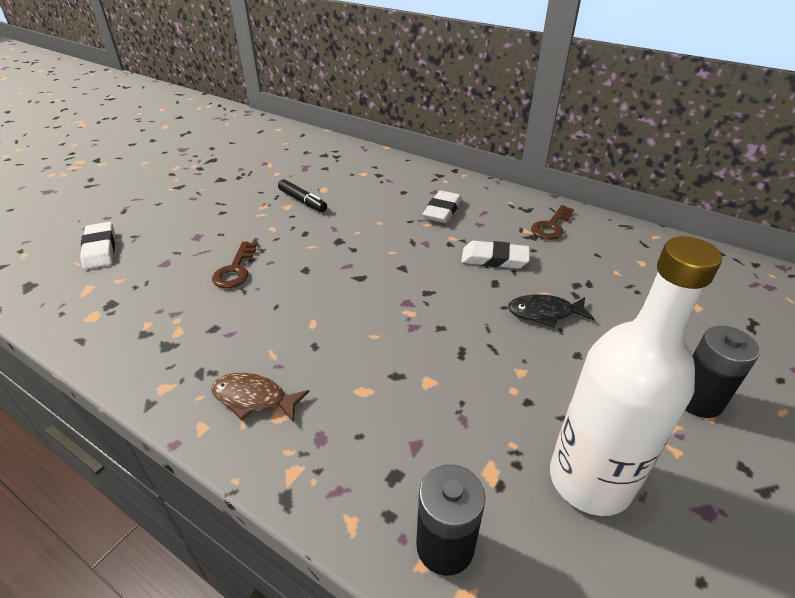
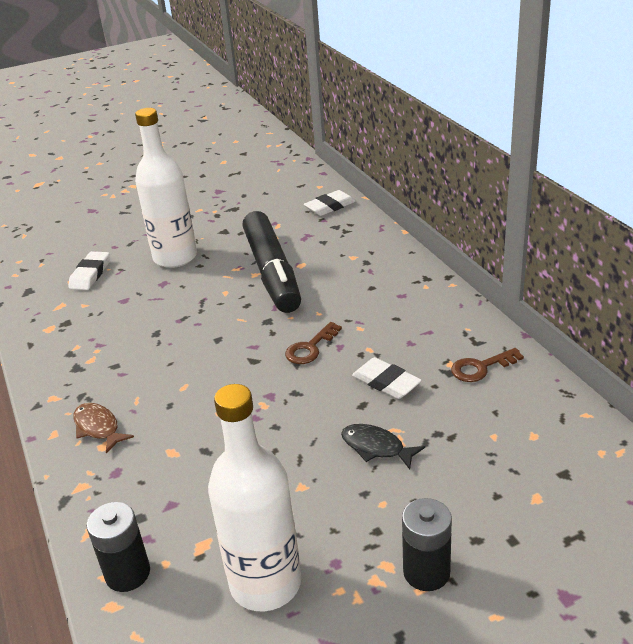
camera: 35 degrees right, 5 degrees down
(189, 211) = (175, 257): none -> white bottle
(235, 270) = (166, 322): brown key -> brown key (310, 348)
(302, 201) = (272, 272): black marker -> black marker, size x2.41
(442, 210) = (388, 318): white eraser -> white eraser (330, 206)

